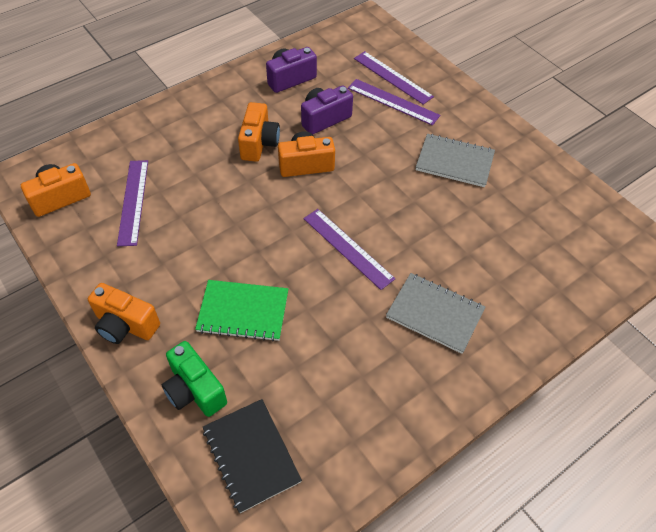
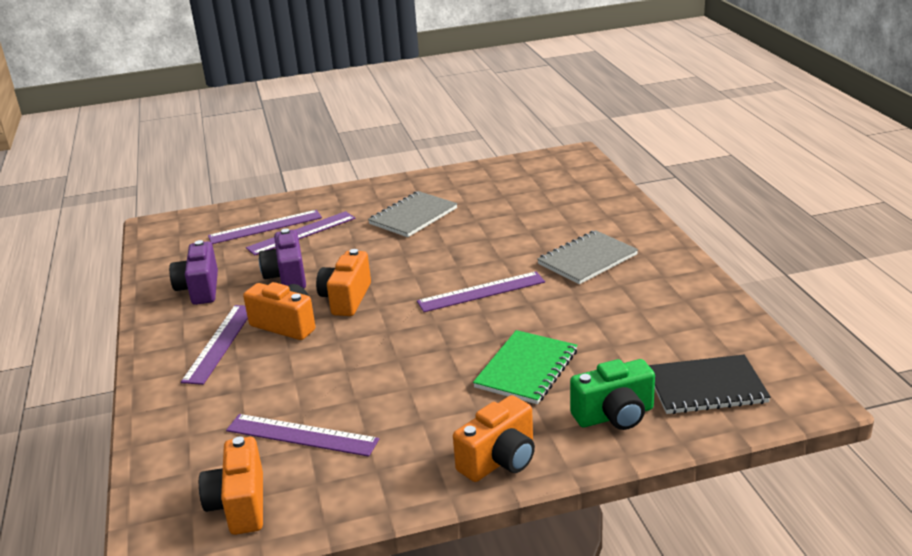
camera: 65 degrees left, 25 degrees down
(226, 118) = (220, 343): none -> purple ruler

